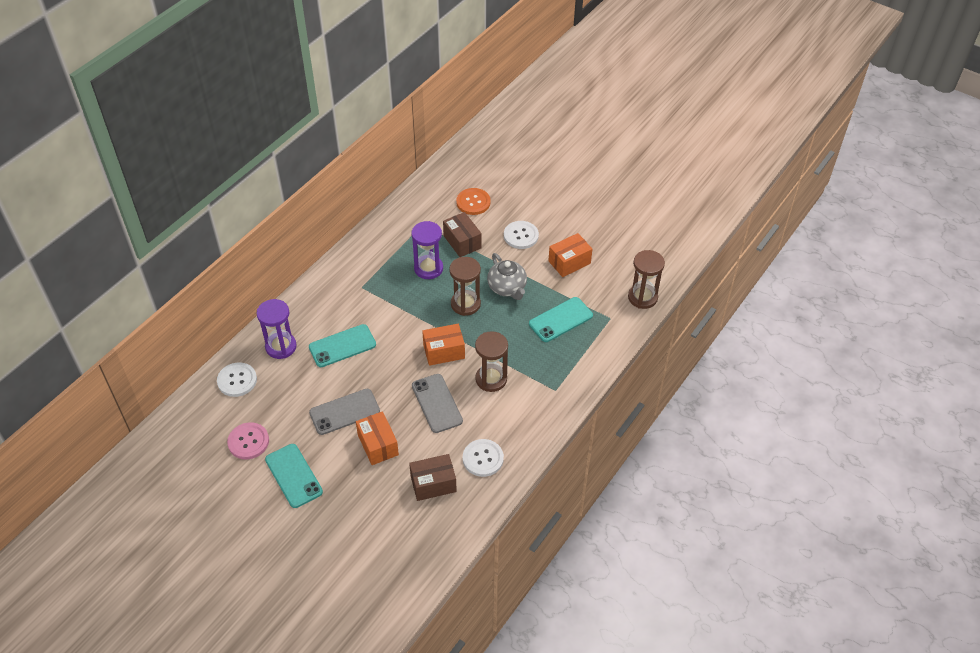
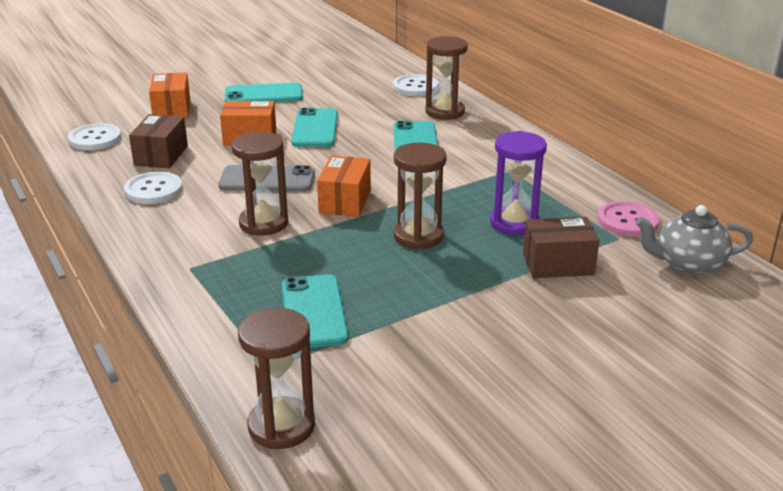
camera: 115 degrees right, 20 degrees down
(248, 442) = (329, 82): pink button -> pink button (627, 221)
(281, 347) = (445, 112): purple hourglass -> brown hourglass
(344, 412) = (315, 128): grey phone -> turquoise phone
(473, 202) = (657, 298): orange button -> none
(507, 288) = (424, 280): grey teapot -> grey teapot (688, 264)
(521, 236) = (541, 327): white button -> white button (95, 139)
(569, 262) = (439, 362): orange box -> orange box (172, 110)

